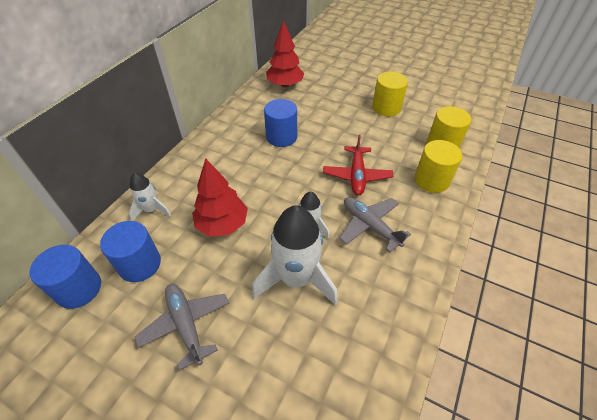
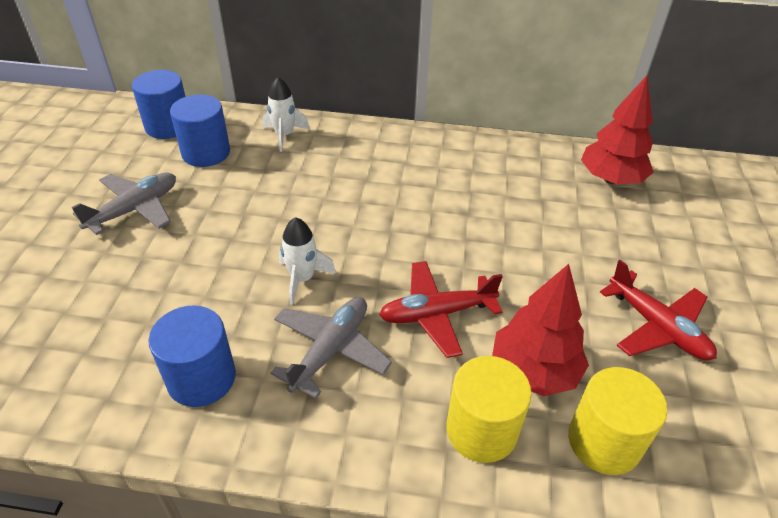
camera: 70 degrees right, 5 degrees down
(222, 224) = (281, 196): red tree -> red tree (534, 371)
(281, 137) = (477, 206): blue cylinder -> blue cylinder (201, 378)
(296, 279) = (212, 285): white rocket -> none
(386, 108) = (657, 327): yellow cylinder -> red plane

